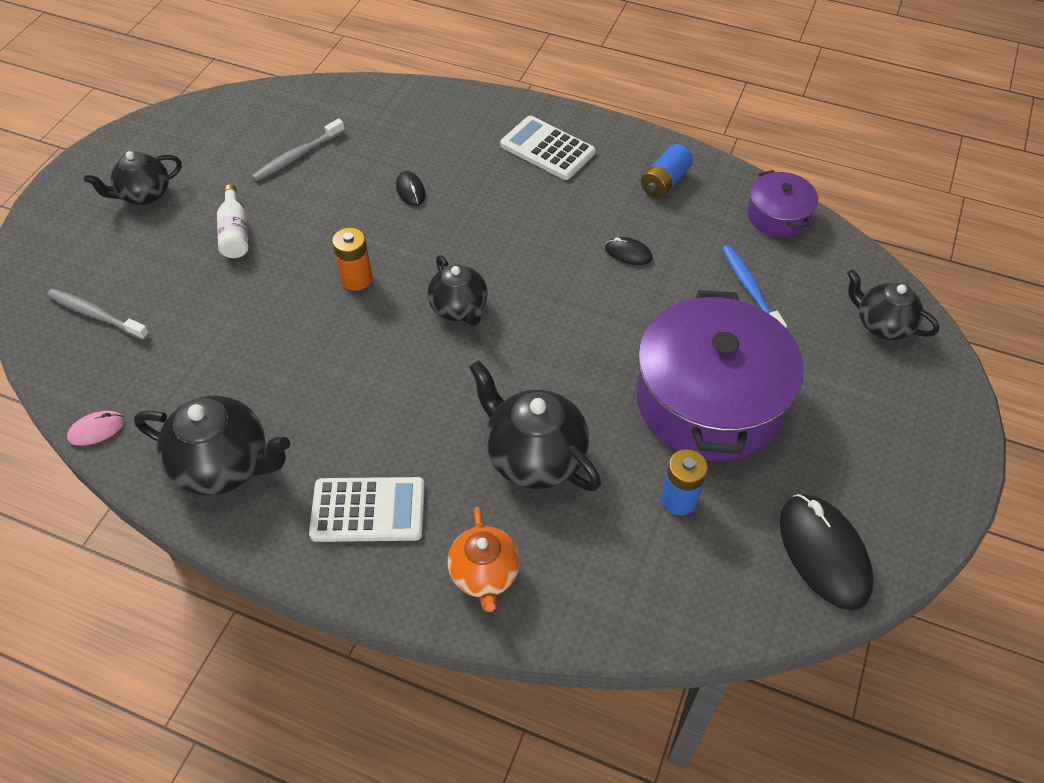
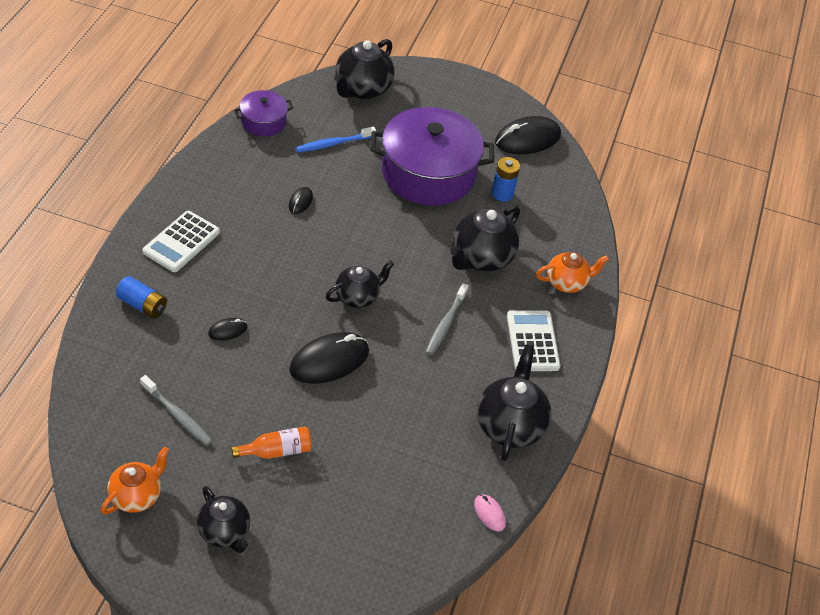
camera: 100 degrees left, 5 degrees down
(96, 315) = (374, 540): grey toothbrush -> grey toothbrush (445, 324)
(204, 133) = (137, 496): none -> orange teapot
(235, 233) = (276, 451): white bottle -> orange bottle
(356, 279) = (329, 361): orange battery -> black mouse
(664, 182) = (225, 176): blue battery -> blue battery (142, 305)
(882, 325) = (362, 89): black teapot -> black teapot, size x1.53

